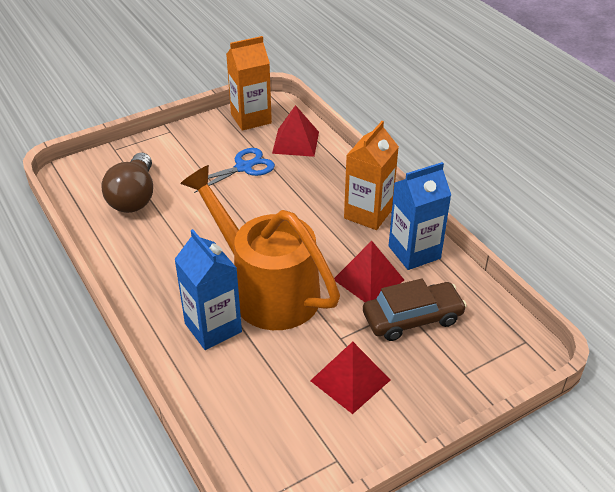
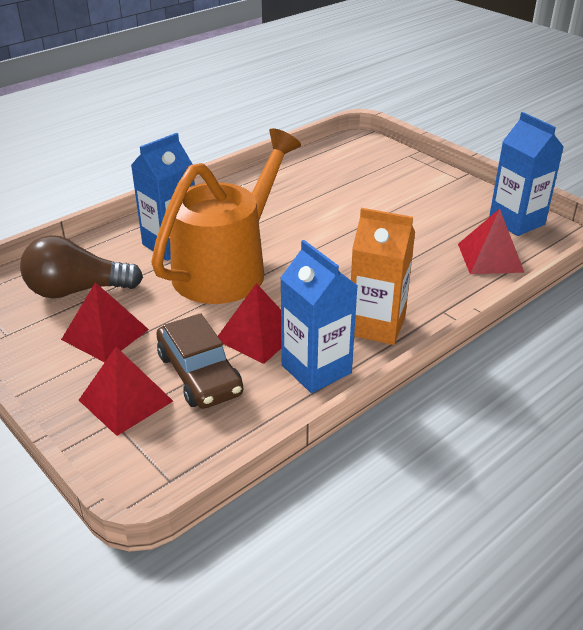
camera: 80 degrees right, 5 degrees down
(134, 197) = (341, 177): brown light bulb -> brown light bulb (77, 290)
(243, 167) = (420, 229): blue scissors -> none
(251, 118) = (516, 222): orange carton -> blue carton
(440, 366) = (125, 400): none -> red pyramid

